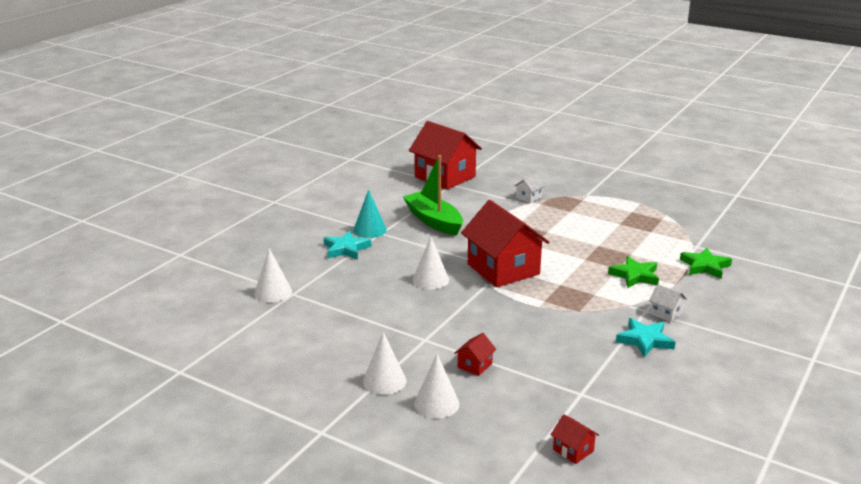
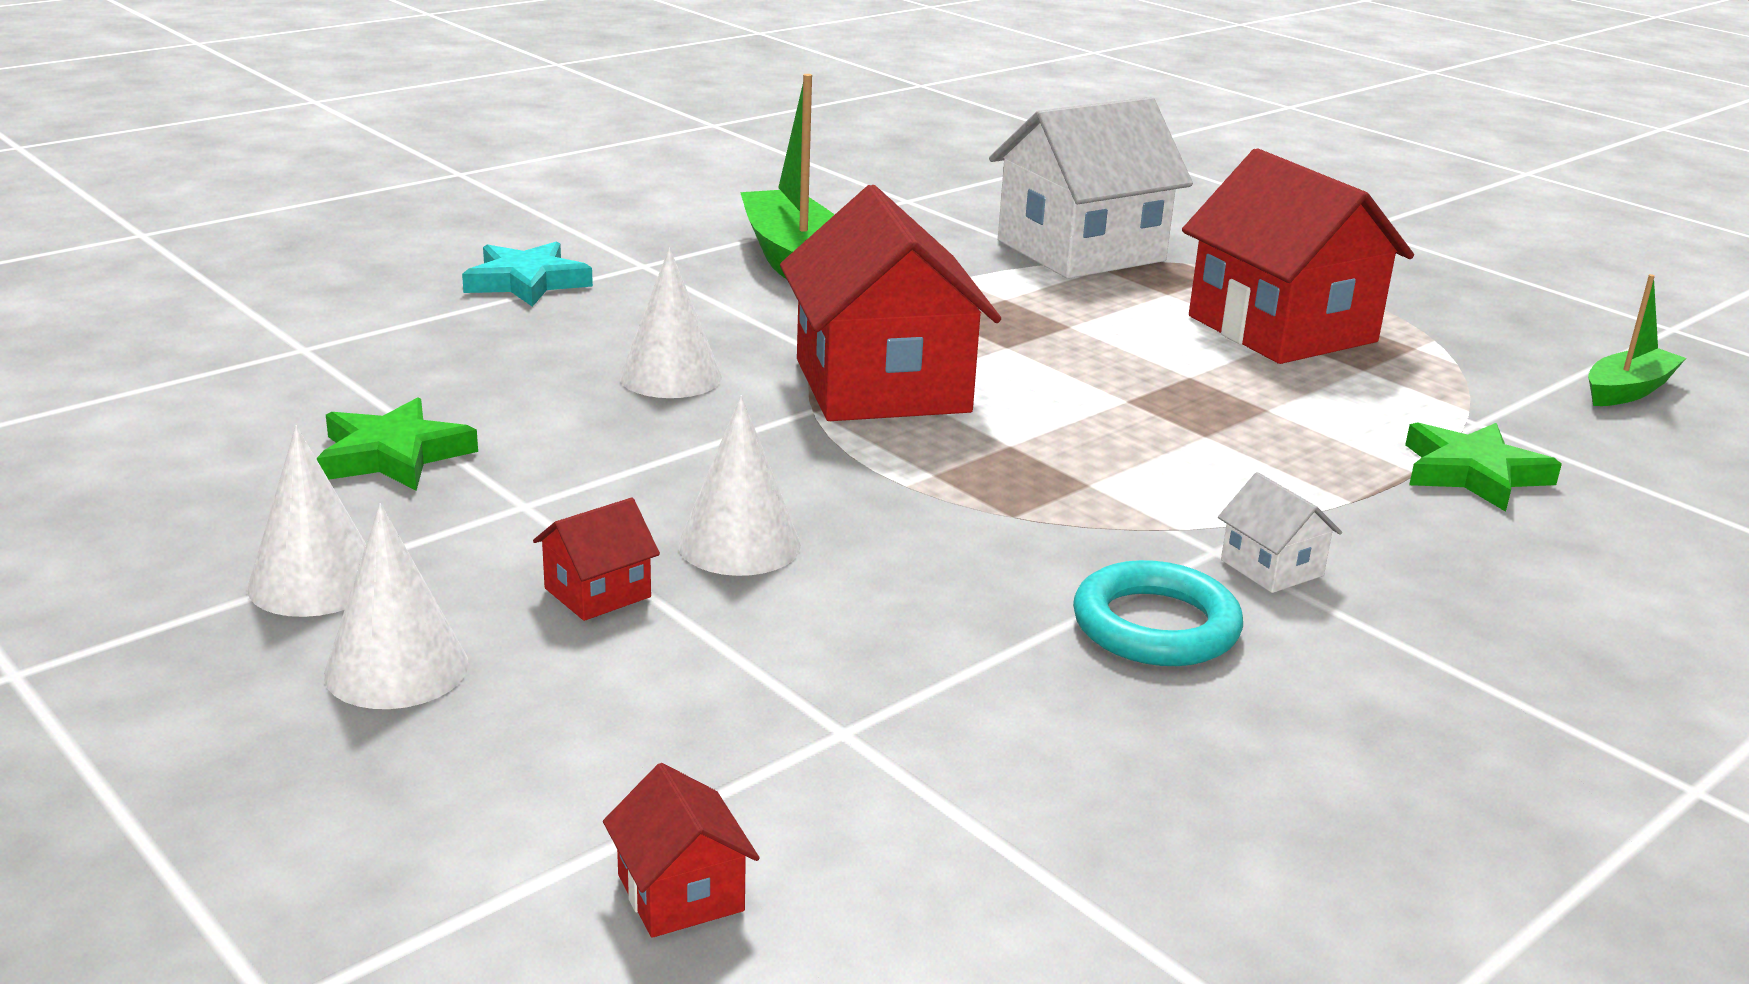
camera: 15 degrees right, 0 degrees up
(273, 292) = (259, 338): white cone -> white cone (739, 544)
(369, 230) = (621, 255): turquoise cone -> none
(445, 177) = (903, 184): red house -> red house (1282, 329)
(528, 197) = (1081, 251): white house -> white house, size x2.45
(635, 276) = (1243, 461): green star -> green star (393, 455)
(645, 340) = (1155, 626): turquoise star -> turquoise ring
(734, 224) = (1627, 390): none -> green boat

